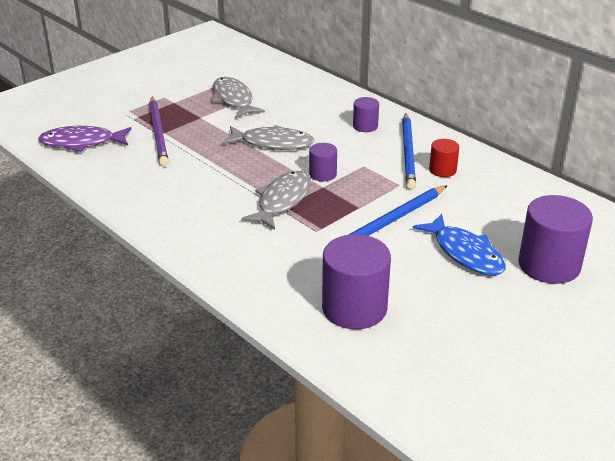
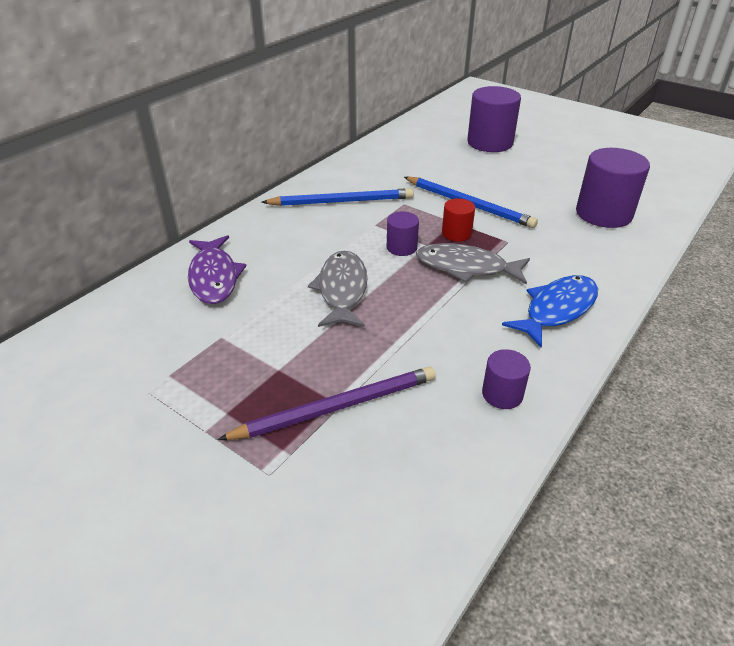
camera: 100 degrees left, 5 degrees up
(82, 143) = (391, 505): purple fish -> purple fish (214, 277)
(233, 100) = (217, 344): grey fish -> none
(365, 126) = (287, 229): purple cylinder -> purple cylinder (502, 394)
(442, 170) = (369, 183): red cylinder -> red cylinder (456, 233)
(465, 253) = (496, 172): blue fish -> blue fish (557, 310)

